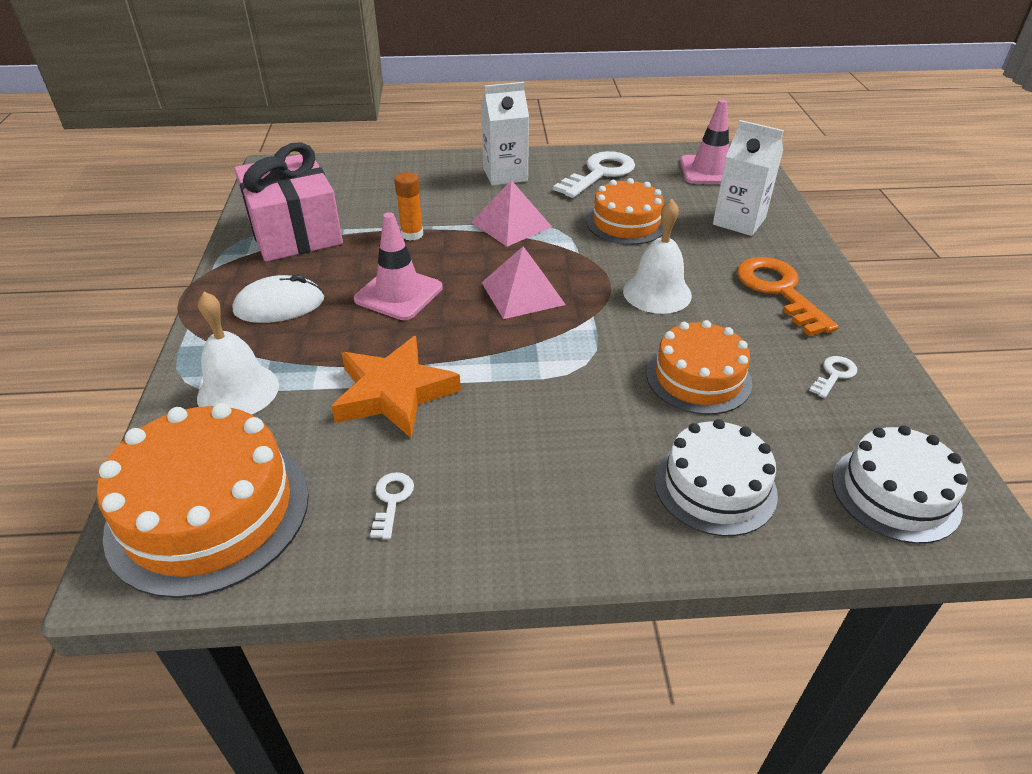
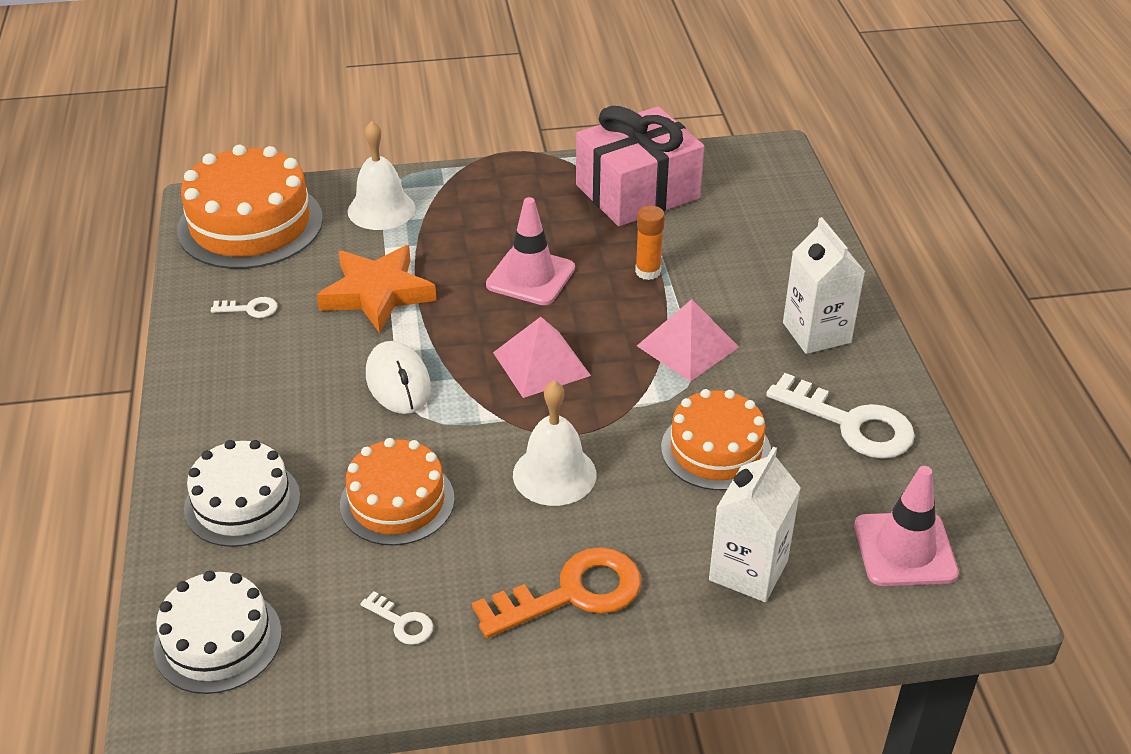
camera: 85 degrees right, 0 degrees up
(279, 305) = (503, 207): white mouse -> white mouse (398, 382)

